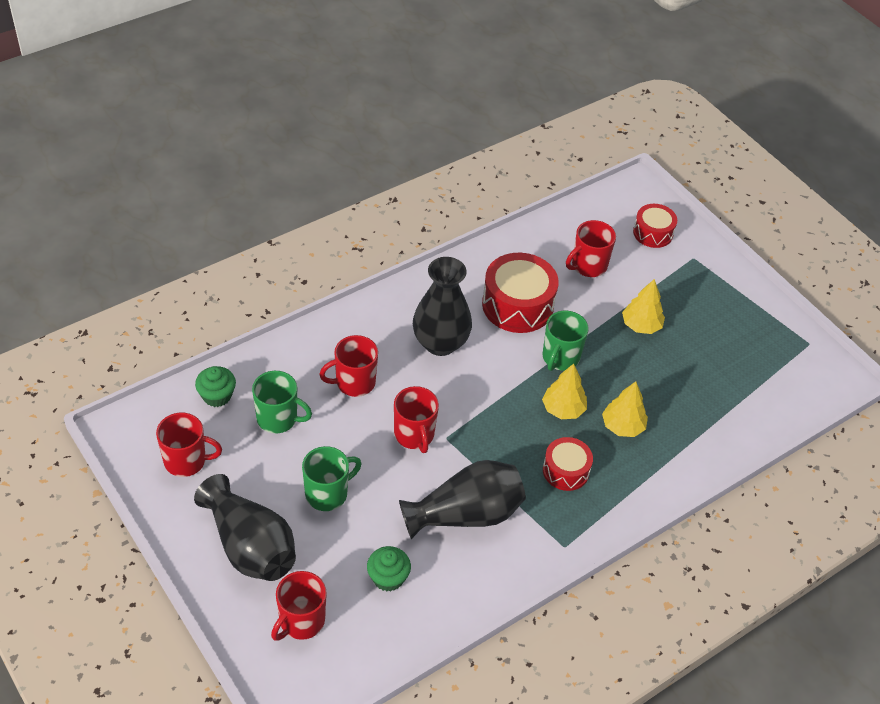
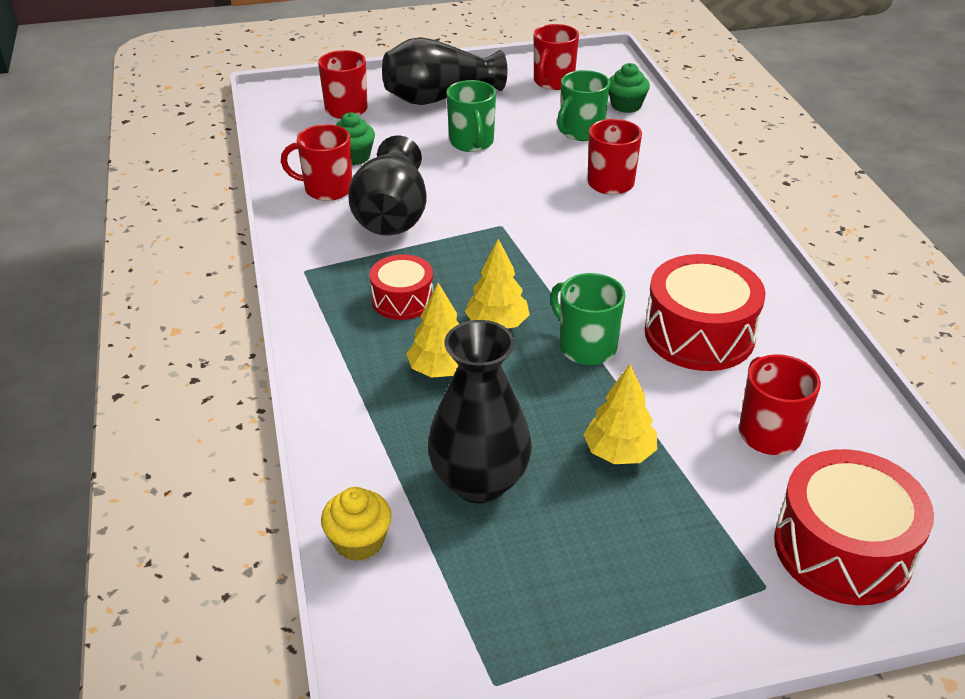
camera: 115 degrees right, 10 degrees down
(414, 435) = (516, 205): red mug -> red mug (326, 189)
(440, 343) = (649, 252): black vase -> black vase (479, 482)
(653, 233) = (843, 549): red drum -> red drum, size x1.69
(771, 421) = (359, 541): none -> yellow cupcake

